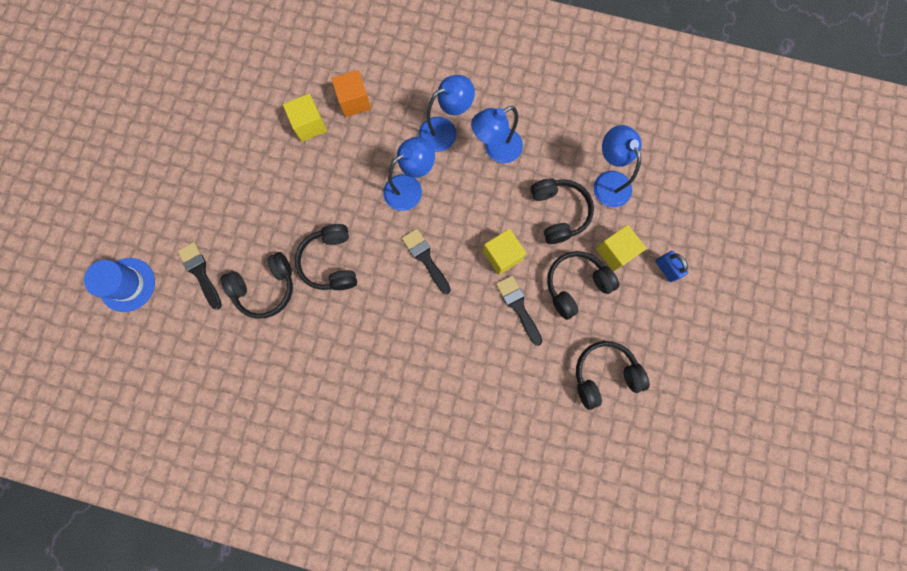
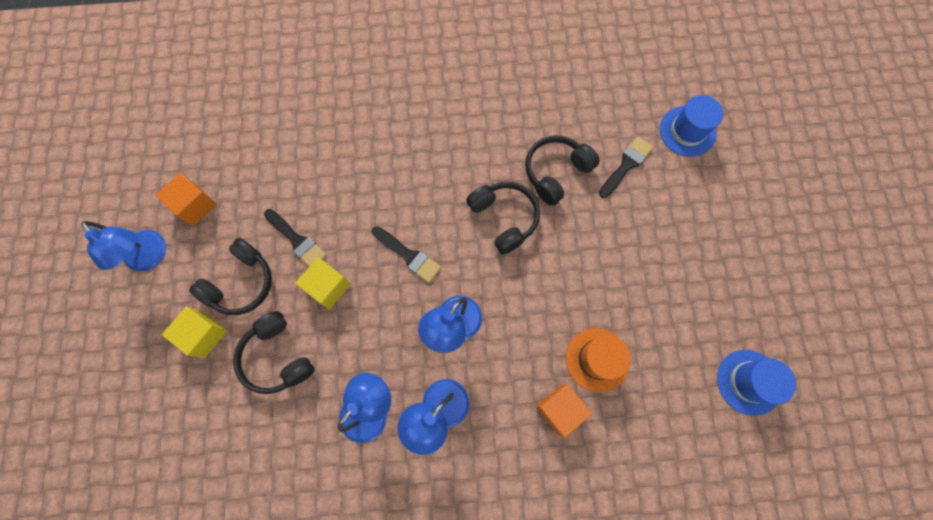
camera: 160 degrees right, 5 degrees down
(200, 272) = (626, 165): black brush -> black brush turned 90 degrees counterclockwise
(206, 72) = (749, 382): none -> blue hat
(309, 125) = (597, 359): yellow cube -> orange hat
(604, 375) = (195, 205): black headphones -> orange cube
(608, 181) = (227, 417): blue lamp -> blue lamp (150, 257)
(666, 269) = (144, 335): blue padlock -> none

